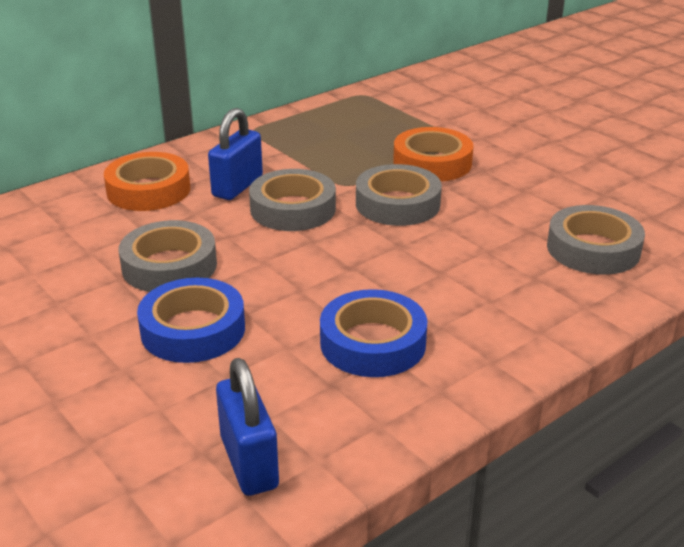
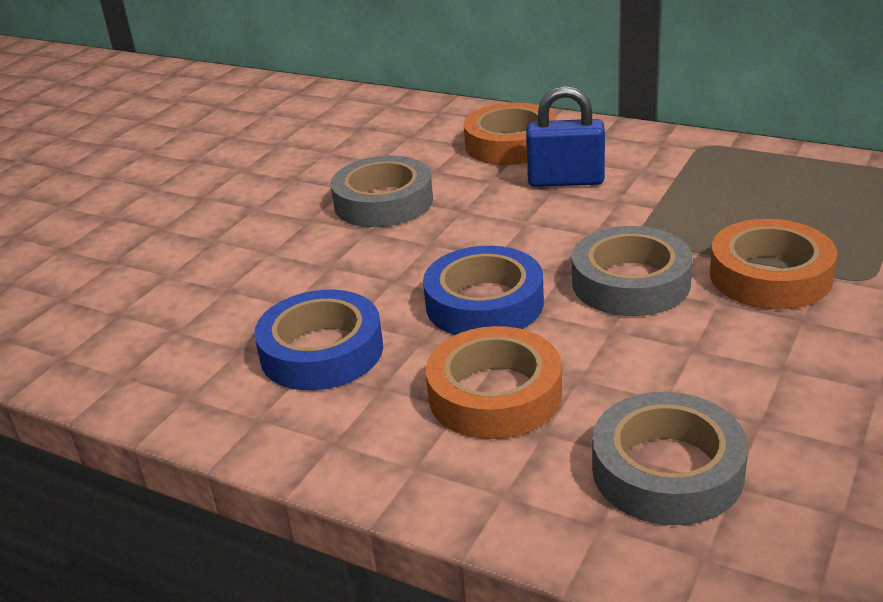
camera: 70 degrees right, 0 degrees up
(193, 329) = (287, 249): blue tape -> blue tape (484, 303)
(249, 462) = (109, 341): blue padlock -> none
(293, 209) = (550, 224): grey tape -> none
(483, 283) = (495, 394): none -> orange tape

